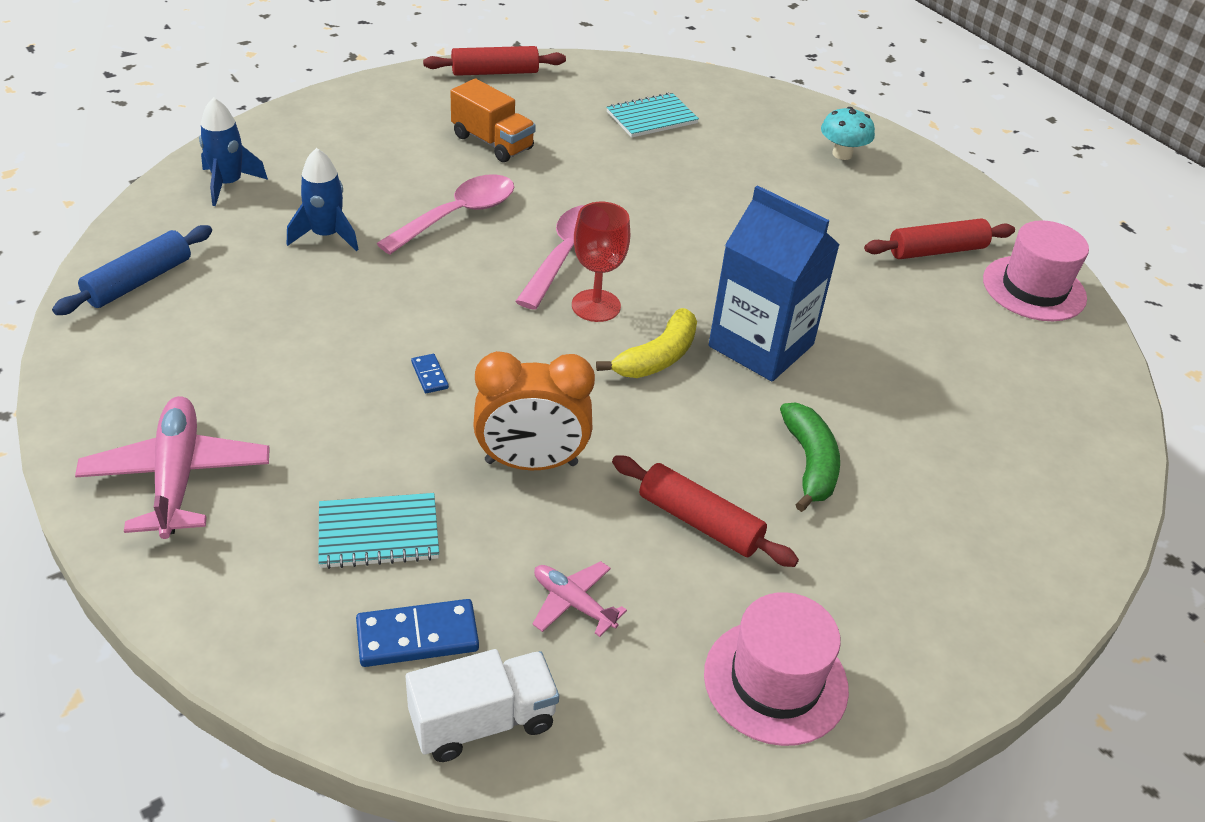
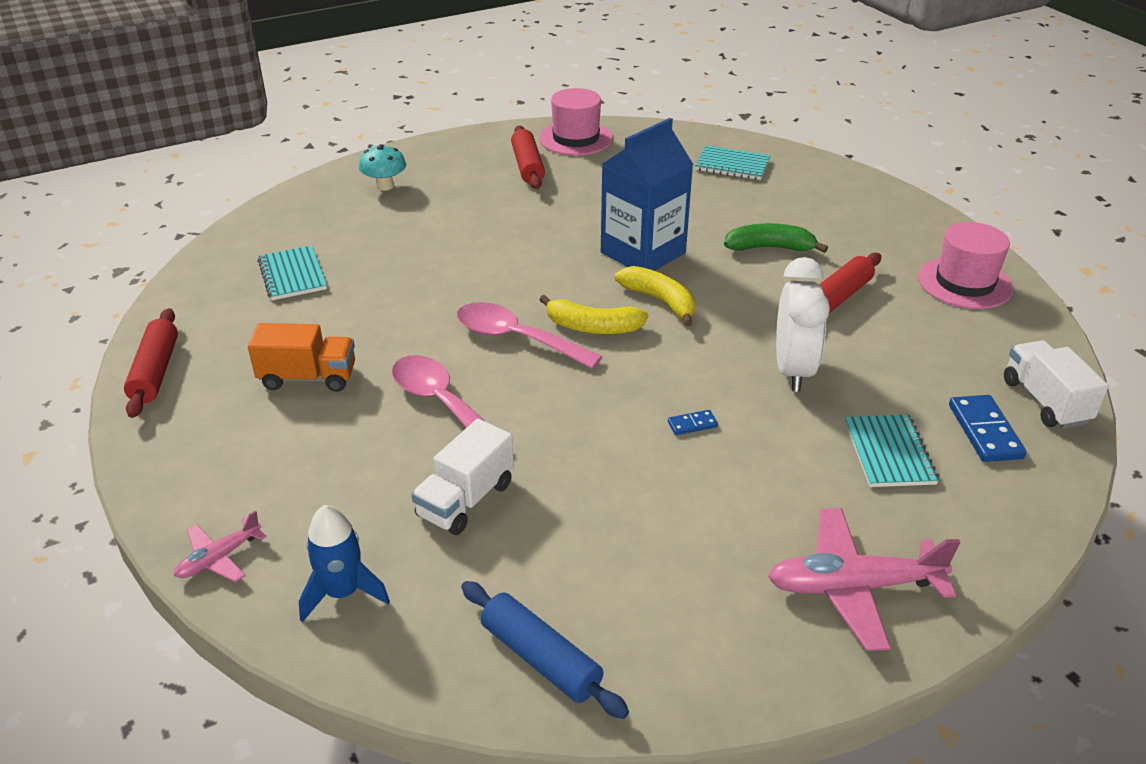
camera: 80 degrees left, 5 degrees down
(326, 235) = (465, 500): blue rocket -> white truck
(492, 142) = (308, 377): orange truck -> orange truck turned 45 degrees clockwise
(531, 463) = (793, 371): orange clock -> white clock
(573, 603) = (929, 357): pink plane -> pink plane (219, 558)
(596, 306) = (592, 327): red goblet -> yellow banana
(1035, 439) = (732, 165): none -> turquoise notebook

